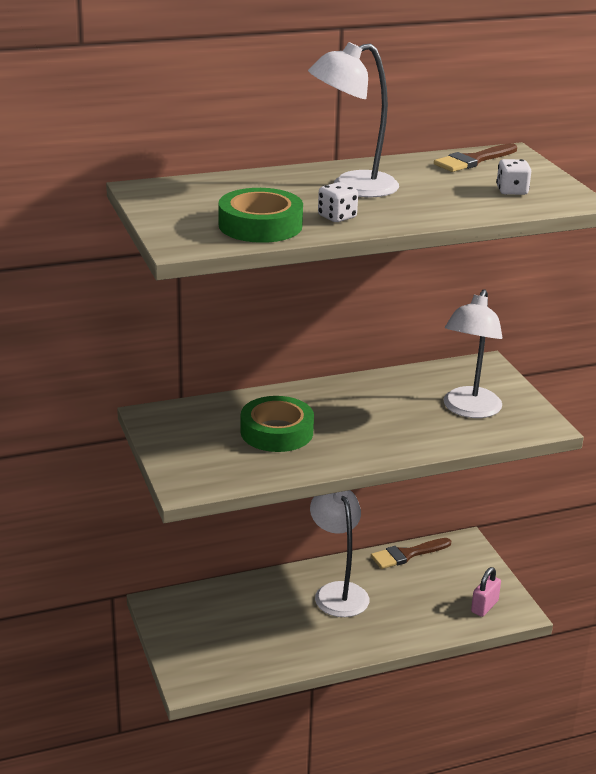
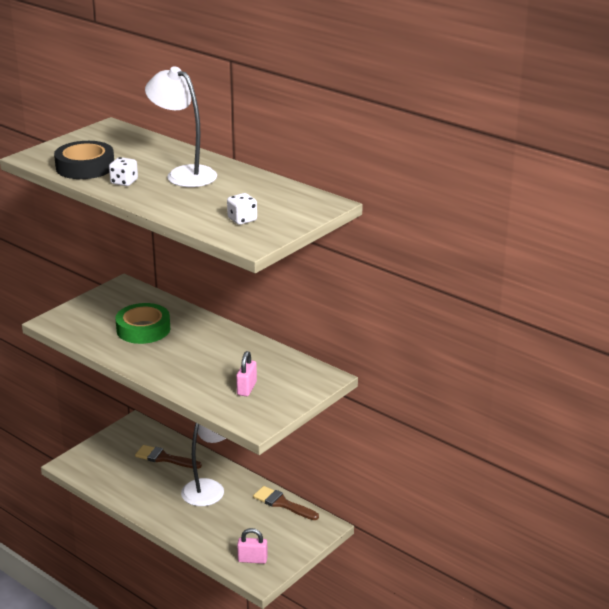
camera: 60 degrees right, 0 degrees up
(260, 225) = (85, 167): green tape -> black tape
(469, 410) = (246, 388): white lamp -> pink padlock
(473, 160) = (290, 196): brown brush -> brown brush (164, 458)

